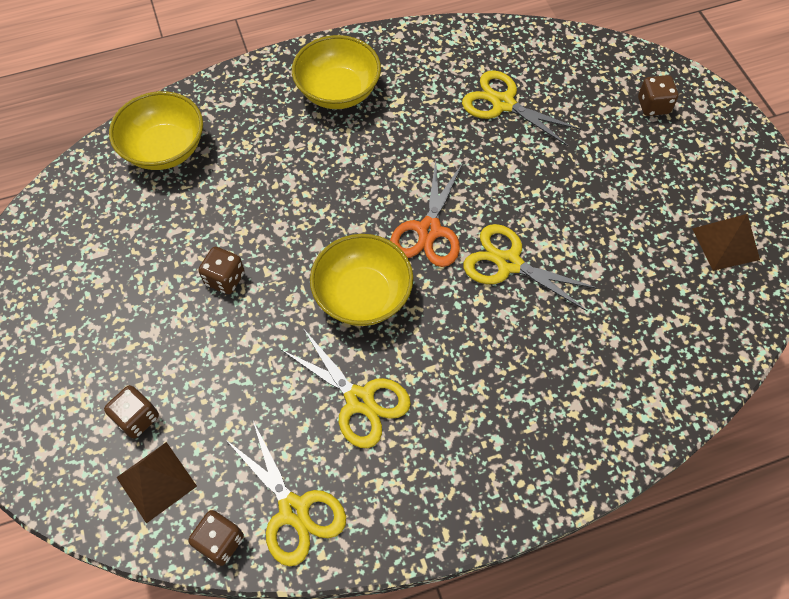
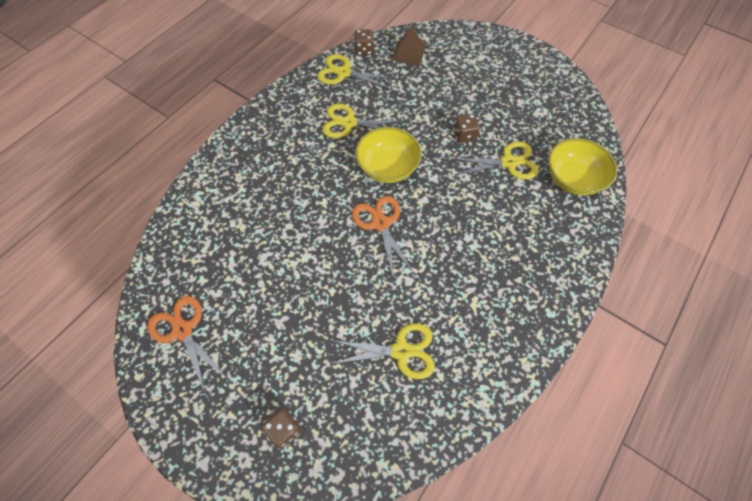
camera: 145 degrees right, 0 degrees up
(137, 418) = (440, 66): brown dice -> none
(338, 91) = (519, 284): yellow bowl -> none
(508, 263) = (319, 232): yellow scissors -> yellow scissors (508, 162)
(725, 244) = (182, 330): brown pyramid -> orange scissors

